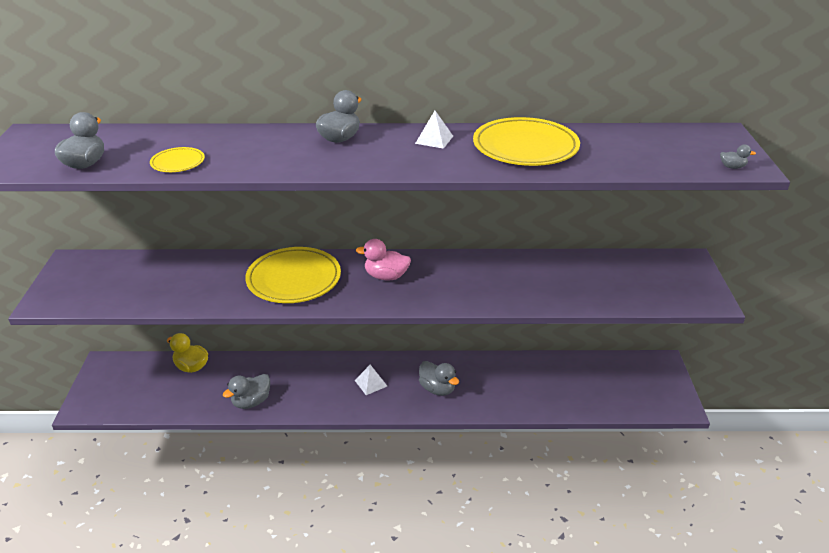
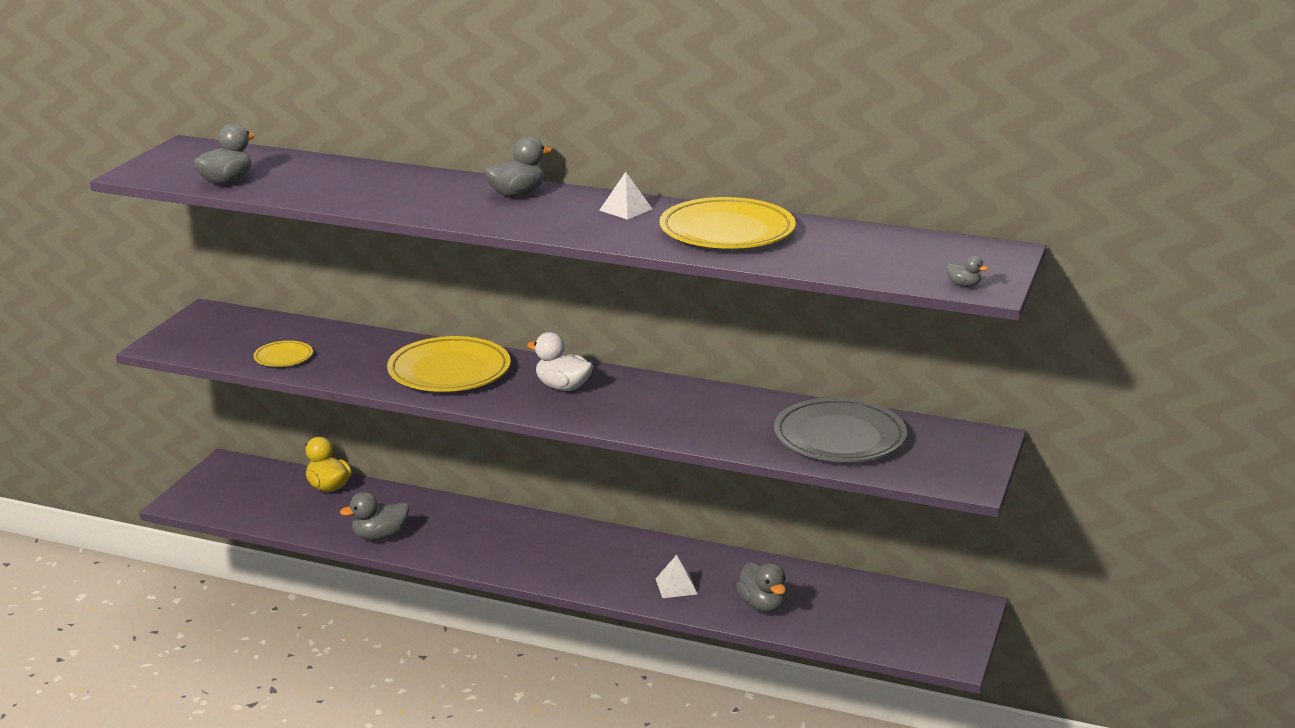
camera: 20 degrees right, 10 degrees down
(178, 163) = (321, 193): yellow plate -> yellow plate (283, 357)
(370, 383) = (541, 547): white pyramid -> white pyramid (676, 586)
(386, 276) = (562, 387): pink duck -> white duck
(437, 389) = (624, 571): grey duck -> grey duck (762, 605)
(602, 280) = (839, 437): none -> grey plate

